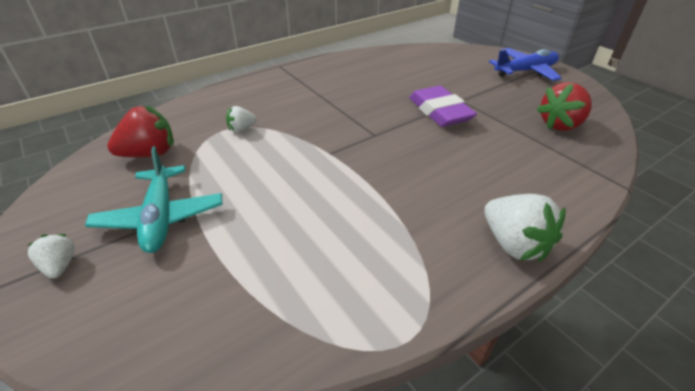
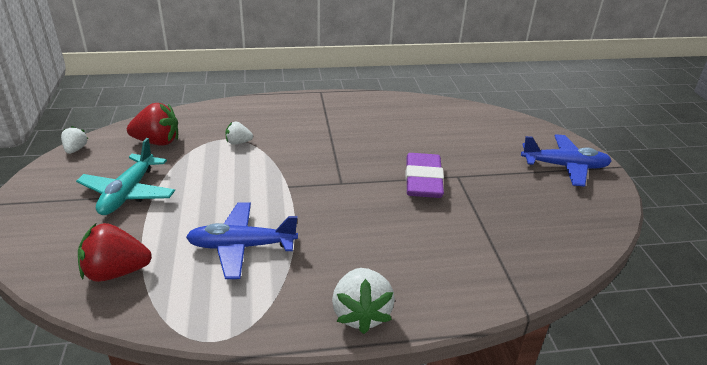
camera: 25 degrees right, 5 degrees down
(60, 266) = (49, 203): white strawberry -> white strawberry (76, 149)
(341, 226) = (242, 246): none -> blue plane
(560, 125) = (533, 232): red strawberry -> red strawberry (116, 272)

